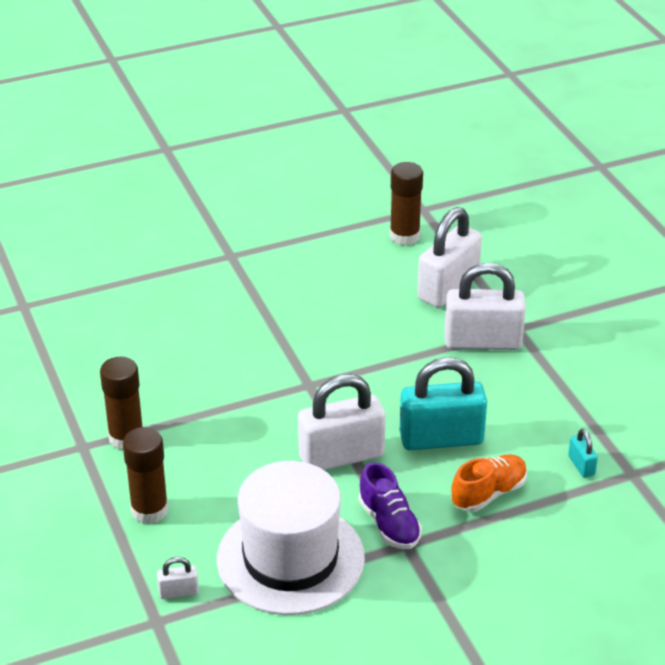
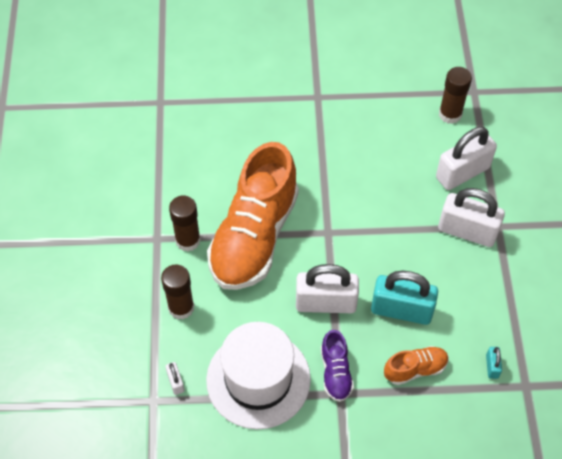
camera: 20 degrees right, 20 degrees up
(178, 592) = (175, 382): white padlock -> white padlock turned 60 degrees clockwise
(214, 412) = (254, 236): none -> orange shoe

